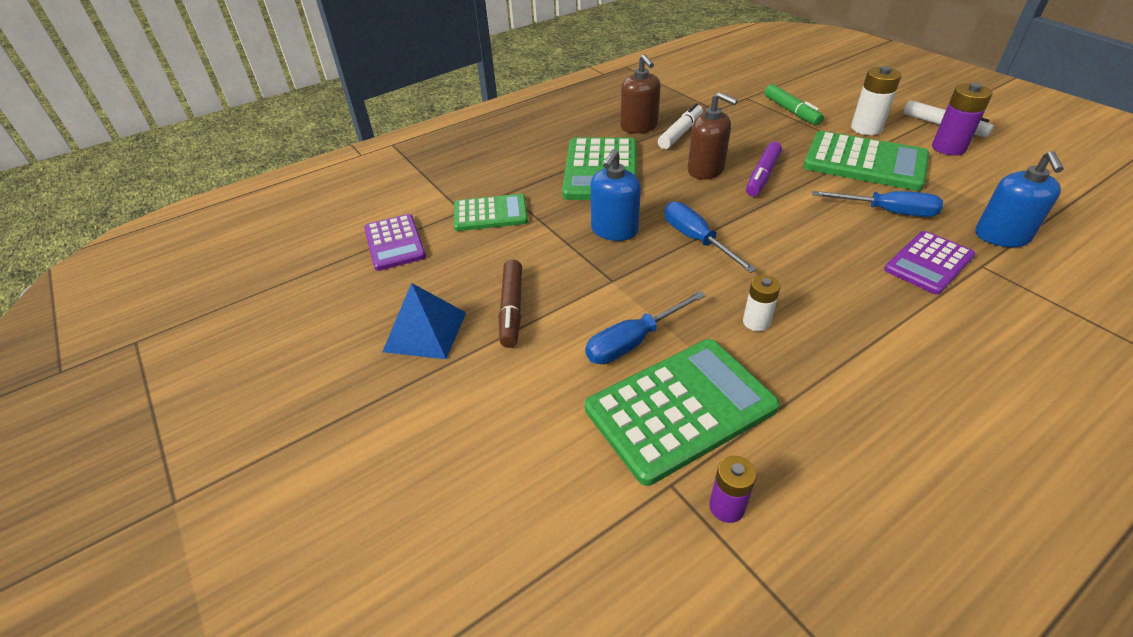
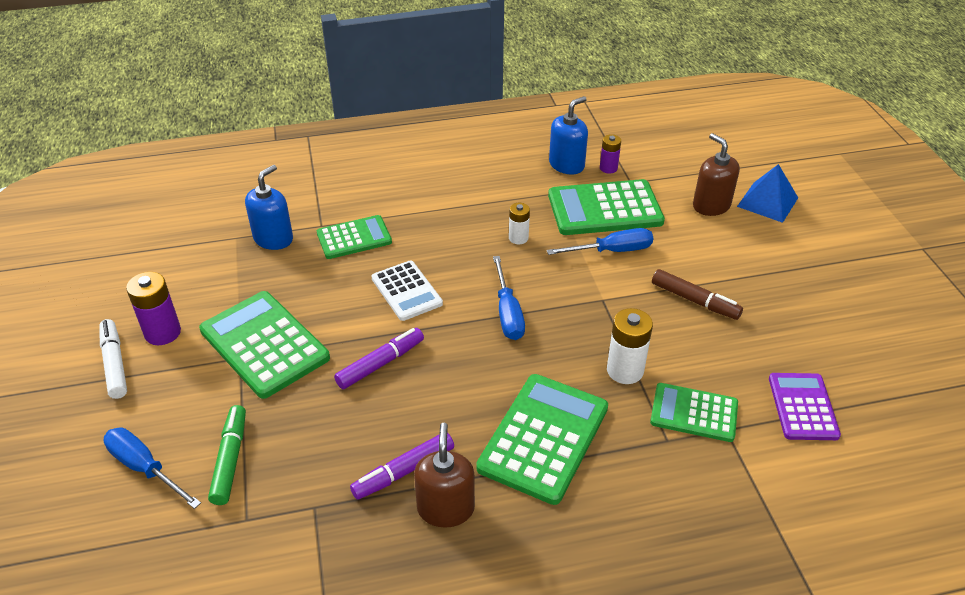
camera: 160 degrees left, 0 degrees up
(425, 331) = (768, 304): blue pyramid -> blue pyramid (767, 202)
(512, 309) = (695, 300): brown marker -> brown marker turned 105 degrees clockwise
(614, 230) = (574, 347): blue soap dispenser -> blue soap dispenser (566, 165)
(680, 133) = (403, 471): white marker -> purple marker
(706, 170) = (429, 393): brown soap dispenser -> brown soap dispenser (711, 206)
(808, 230) = (406, 291): none -> white calculator
(866, 128) = (193, 392): white battery -> white battery (625, 370)
(887, 212) = (323, 285): blue screwdriver -> blue screwdriver (145, 468)
(929, 263) = (354, 238): purple calculator -> green calculator

